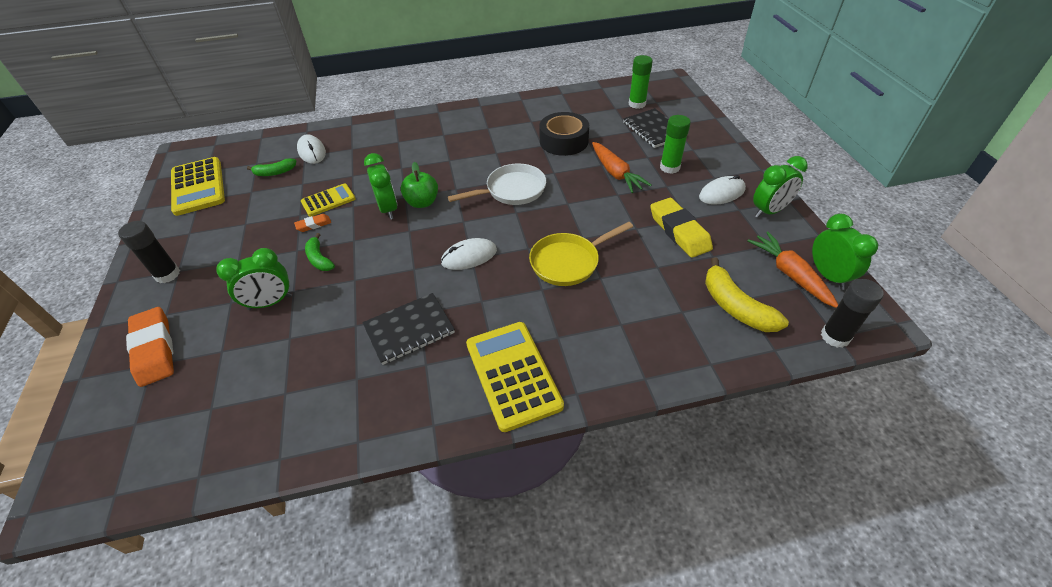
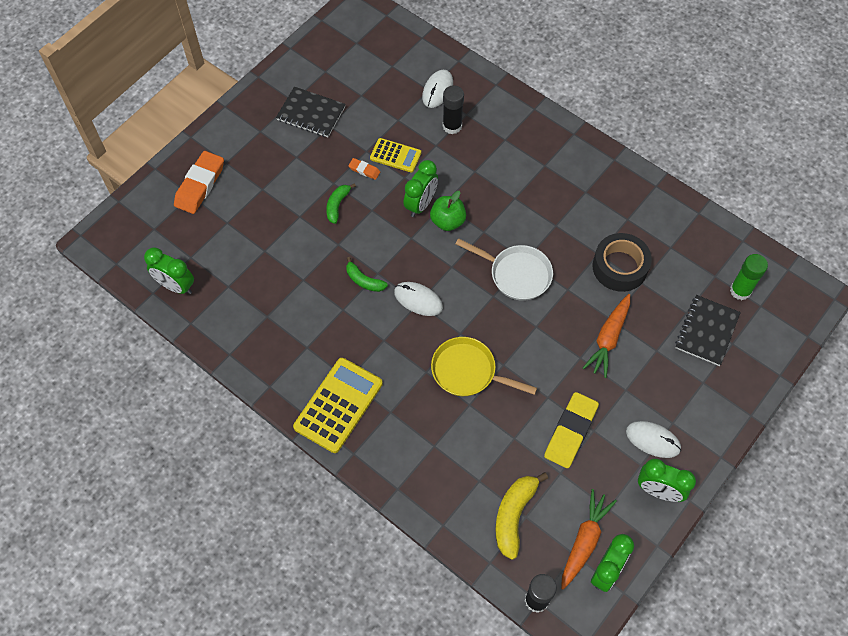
camera: 50 degrees right, 15 degrees up
(167, 274) = (252, 129): black glue stick -> black glue stick (452, 126)
(198, 187) = (336, 56): yellow calculator -> none
(270, 303) = (280, 213): green clock -> green clock (176, 286)
(275, 172) = (393, 90): green banana -> green banana (364, 280)
(409, 330) = (324, 315): black notebook -> black notebook (311, 114)
(669, 167) = (655, 378): green glue stick -> none

